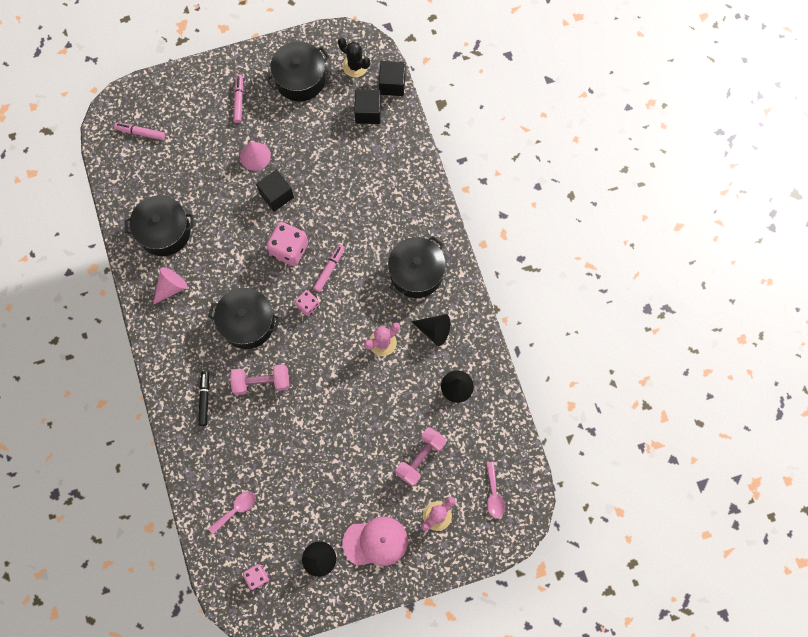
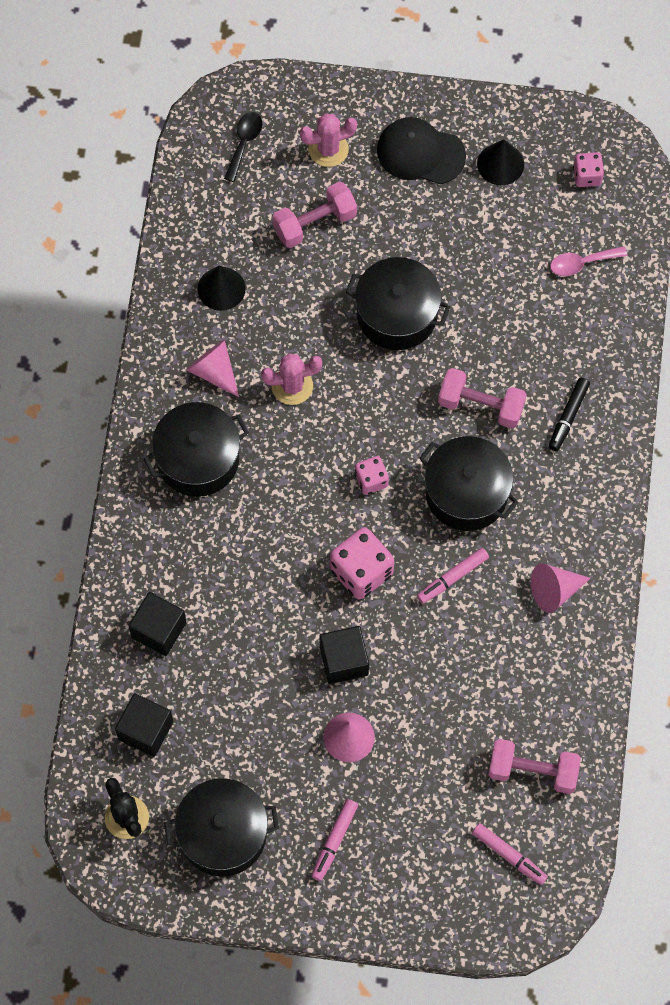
camera: 155 degrees left, 5 degrees down
(145, 181) = (532, 771): none -> pink dumbbell
(164, 232) = (533, 678): black pot -> black pot (397, 314)
(329, 269) = (317, 517): pink marker -> pink marker (452, 578)
(375, 542) = (420, 153): pink cap -> black cap
(392, 84) = (85, 760): black cube -> black cube (159, 630)
(434, 330) = (214, 371): black cone -> pink cone
(494, 494) = (244, 143): pink spoon -> black spoon

